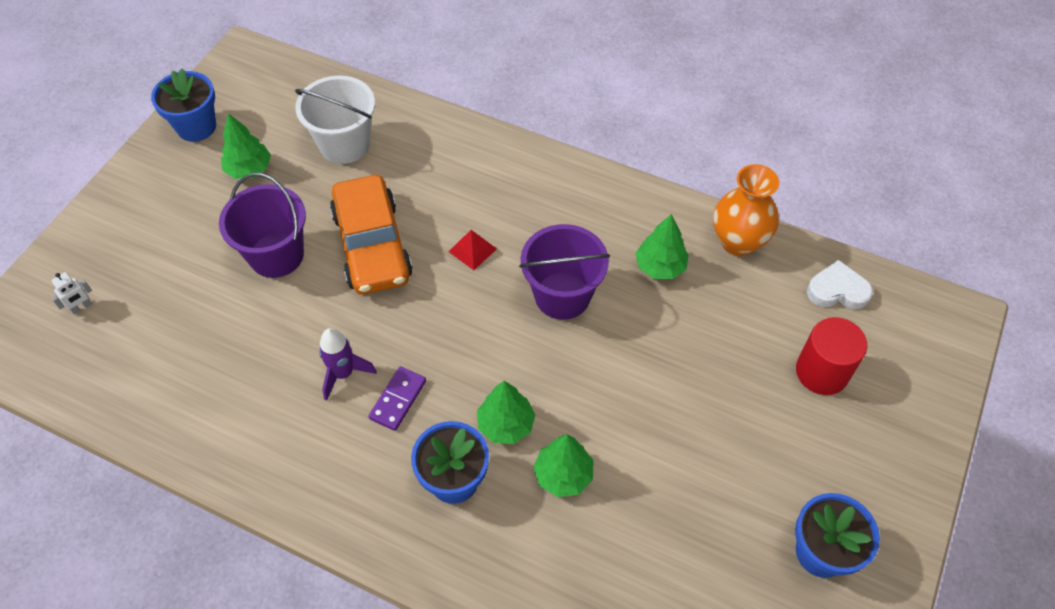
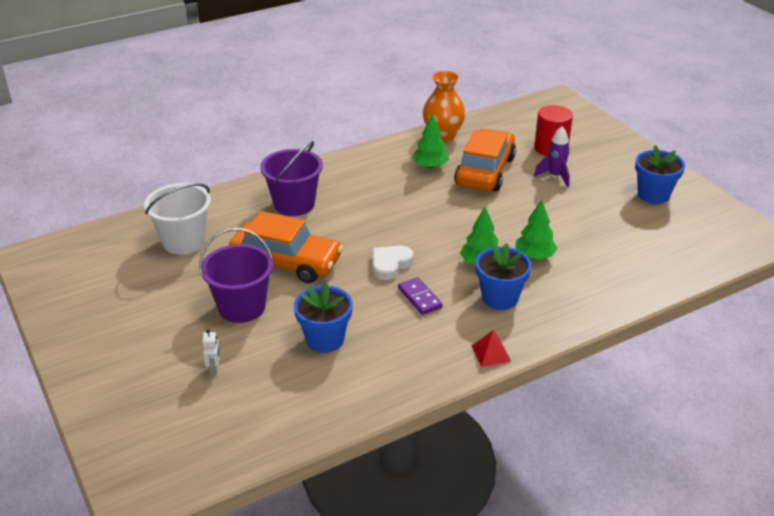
camera: 55 degrees left, 20 degrees down
(81, 307) = (168, 425): white robot -> white robot (214, 369)
(196, 127) = (68, 303): blue flower pot -> blue flower pot (325, 339)
(249, 169) = (146, 292): green tree -> none
(343, 374) = (375, 313): purple rocket -> purple rocket (555, 176)
(472, 250) = (339, 224): red pyramid -> red pyramid (491, 353)
(562, 295) = (412, 206): purple bucket -> purple bucket (294, 204)
(700, 327) = (485, 171): none -> orange car
(837, 290) = (507, 122): white heart -> white heart (390, 264)

